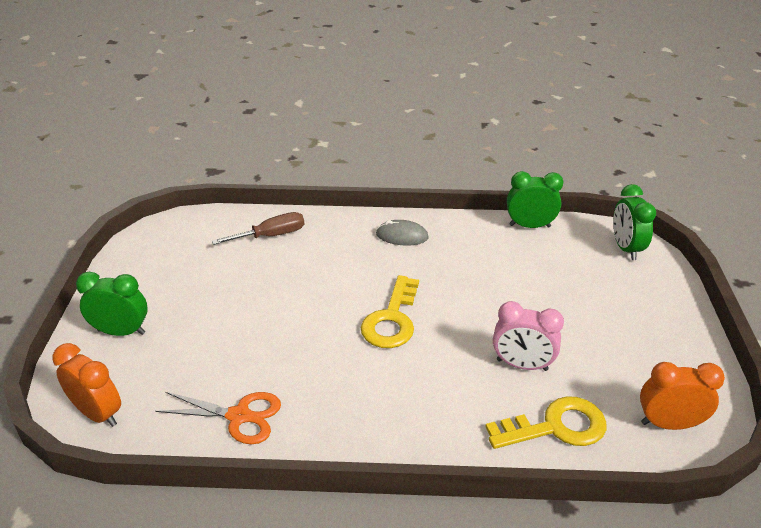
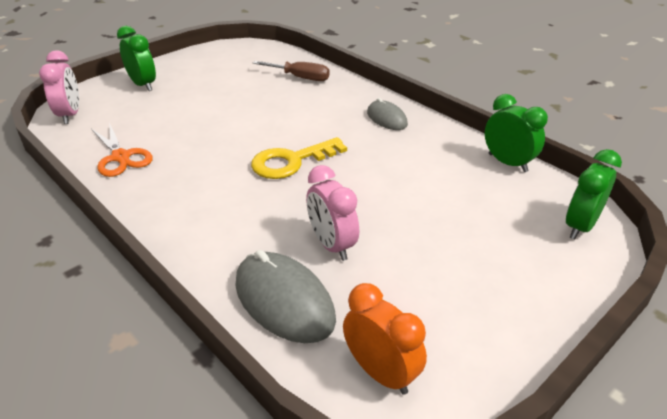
camera: 45 degrees right, 0 degrees up
(98, 413) = (70, 115): orange clock -> pink clock
(556, 427) = (284, 300): yellow key -> grey mouse

